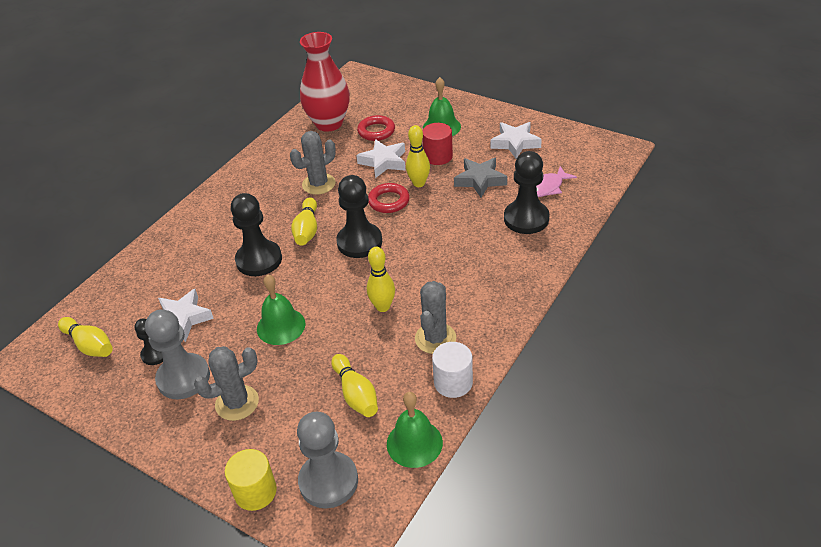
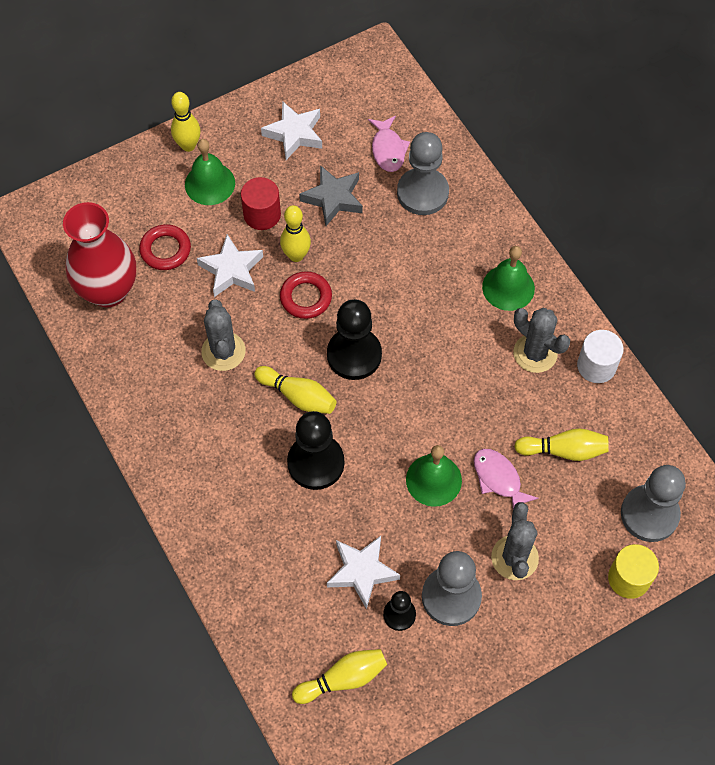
camera: 65 degrees left, 20 degrees up
(304, 364) = (499, 479): none -> pink fish
(383, 307) = (465, 377): yellow bowling pin -> yellow bowling pin (188, 145)
(414, 443) = (646, 429): green bell -> green bell (508, 287)
(526, 219) = (422, 193): black pawn -> grey pawn

